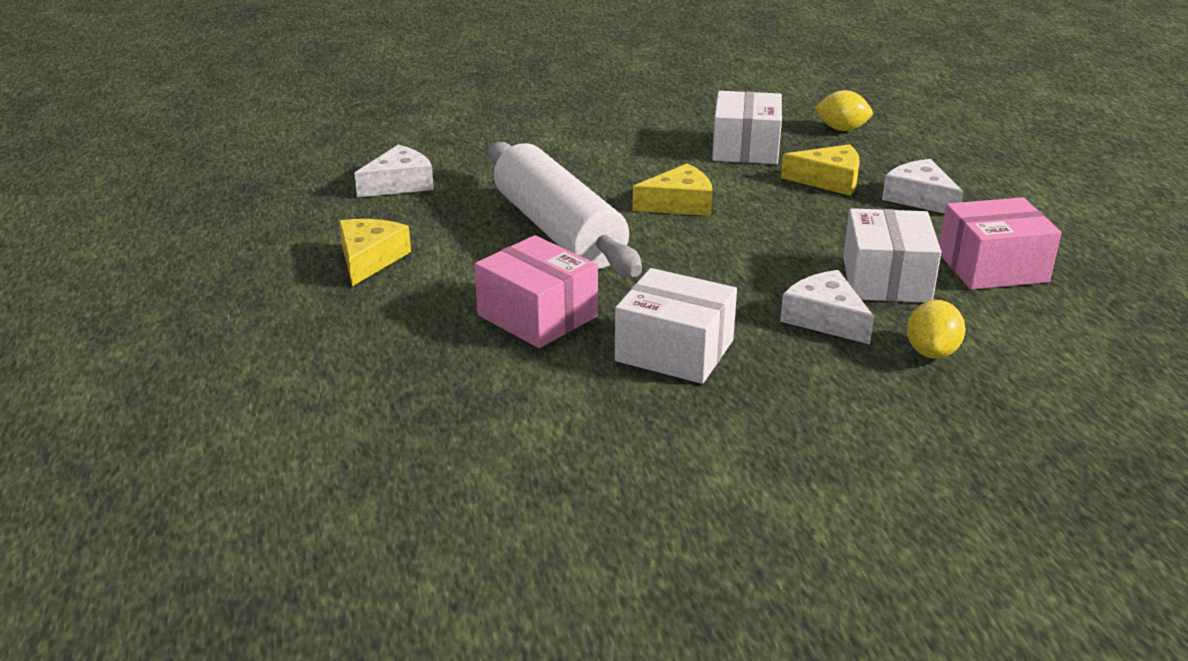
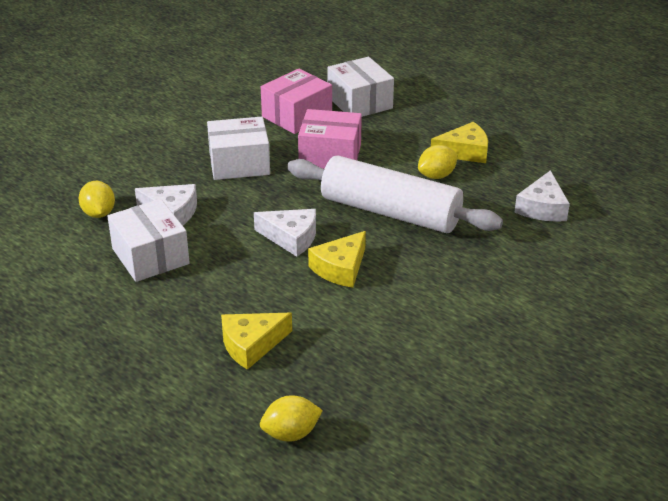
camera: 145 degrees right, 5 degrees up
(369, 259) = (464, 152): yellow cheese -> yellow cheese turned 75 degrees counterclockwise
(448, 246) = (436, 176): none -> yellow lemon
(745, 148) = (353, 359): white box -> white box (360, 102)
(920, 198) = (165, 353): white cheese -> white cheese (291, 238)
(992, 267) = (81, 296): pink box -> pink box (297, 116)

